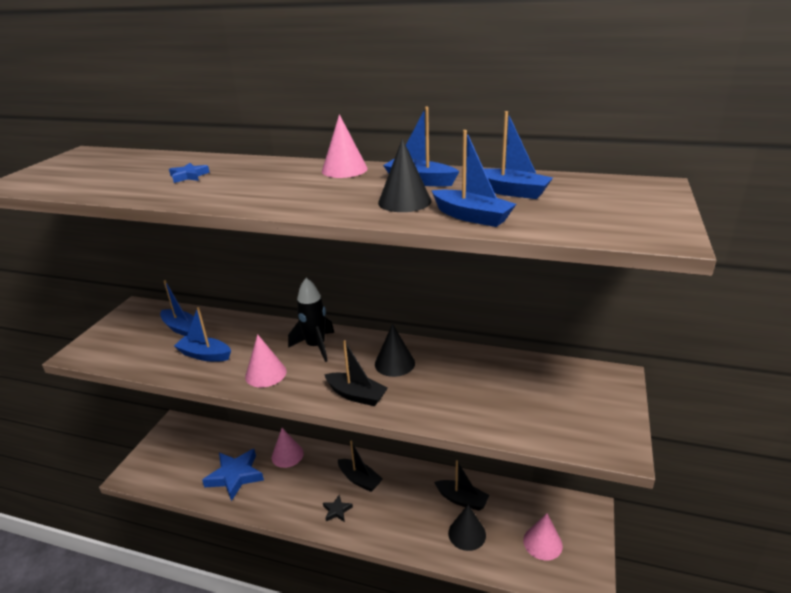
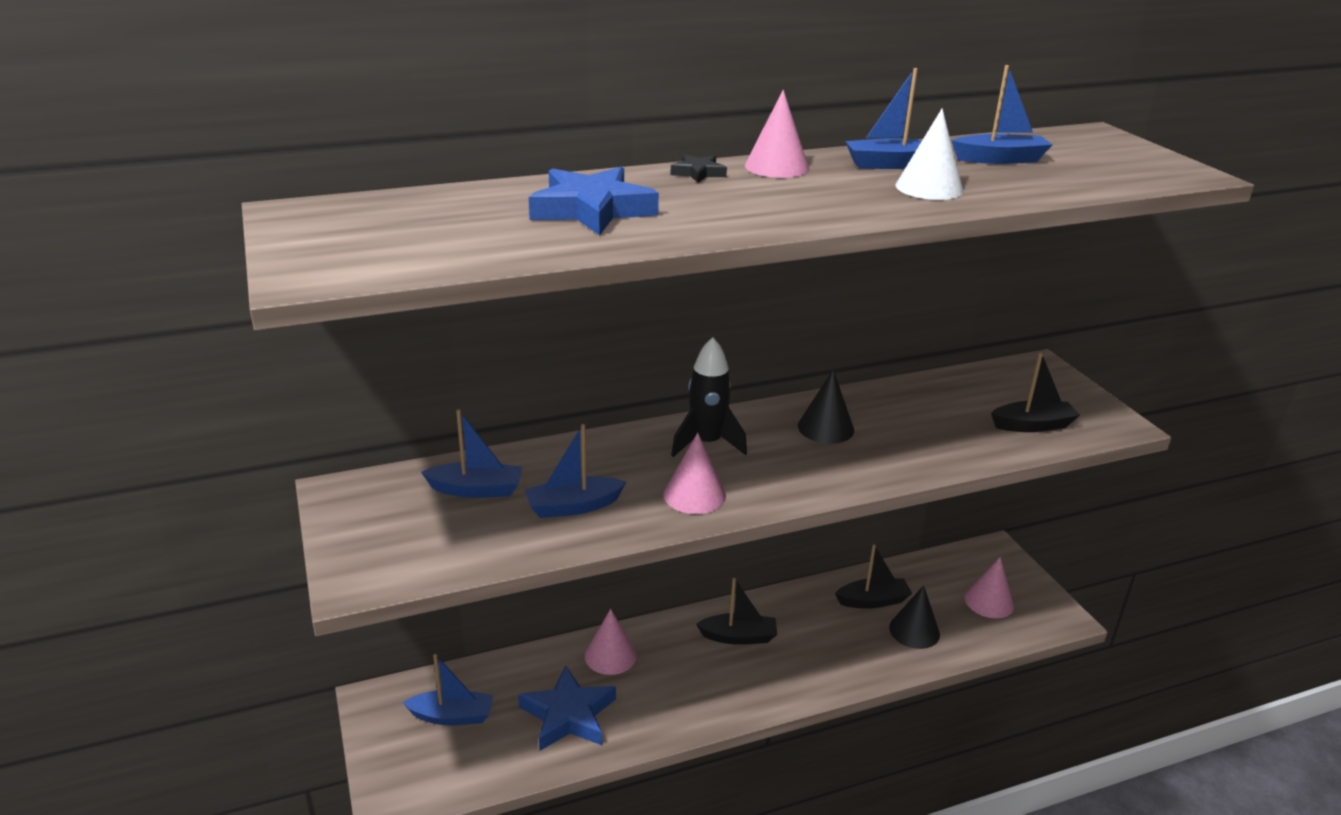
camera: 40 degrees left, 0 degrees up
(189, 176) = (592, 210): blue star -> blue star, size x2.08
(337, 510) = (752, 682): black star -> black star (698, 173)
(356, 395) = (836, 474): black boat -> black boat (1032, 425)
(404, 201) = (929, 188): black cone -> white cone
(472, 217) = (1023, 189): blue boat -> blue boat (452, 716)

